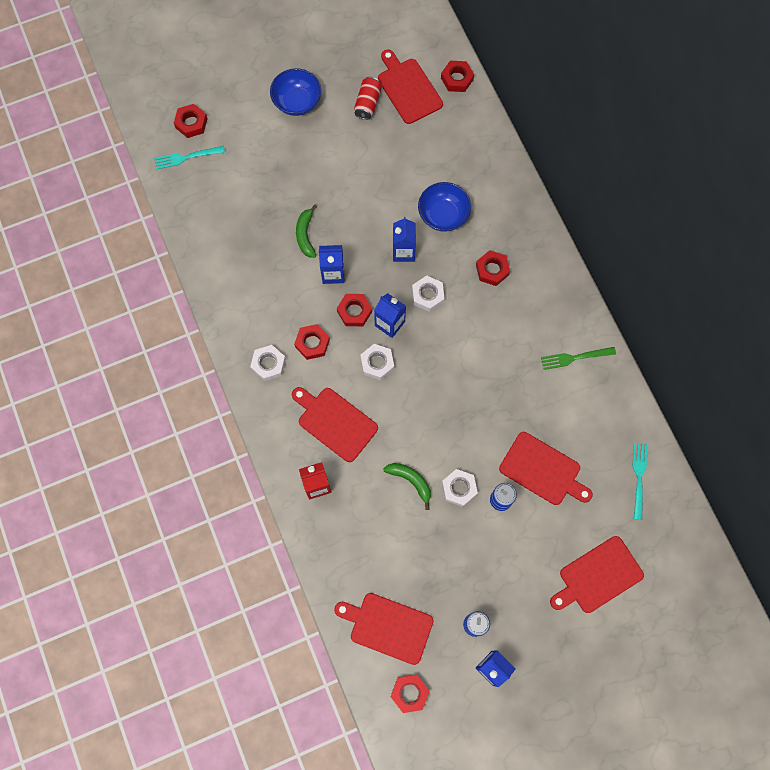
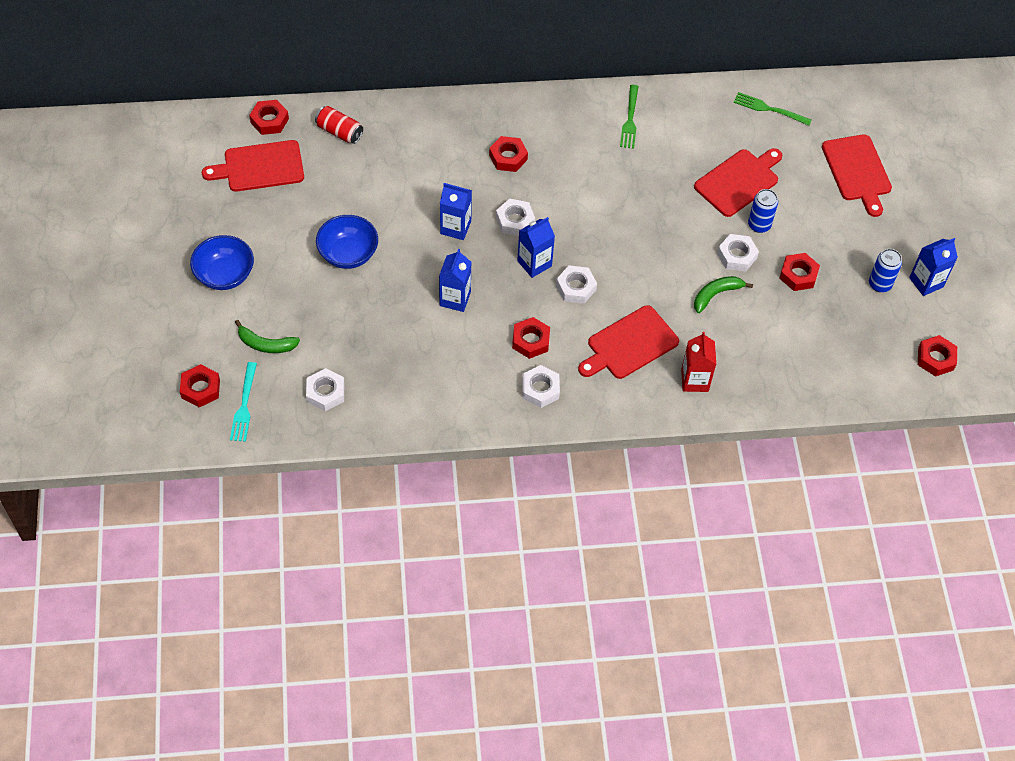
camera: 75 degrees left, 15 degrees down
(215, 209) = (325, 392): none -> white nut
(305, 235) = (397, 312): green banana -> green banana (266, 344)
(354, 311) = (508, 291): red nut -> red nut (798, 275)
(367, 103) = (259, 209): red can -> red can (339, 132)
(388, 627) = (864, 358): red cutting board -> none
(443, 215) = (427, 180): blue bowl -> blue bowl (348, 254)
(638, 477) = (769, 109): turquoise fork -> green fork

